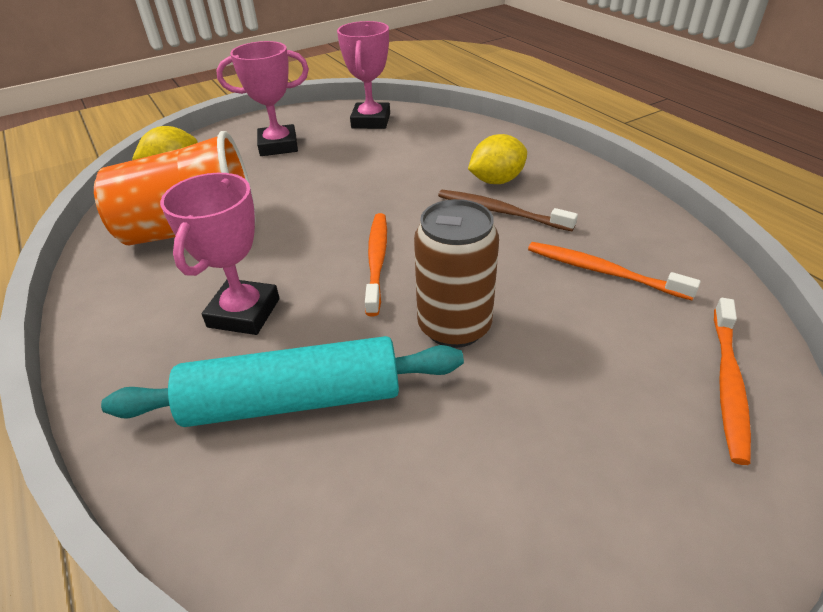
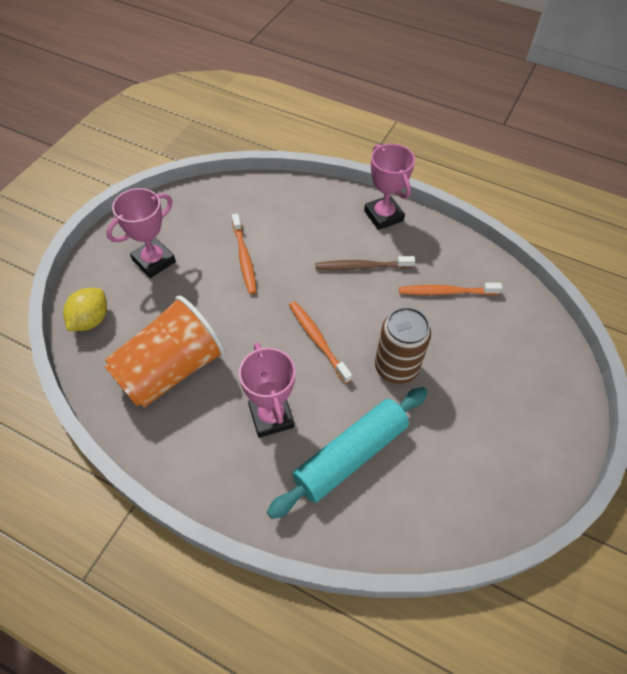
camera: 35 degrees left, 15 degrees up
(371, 121) = (204, 206): pink trophy -> pink trophy (383, 216)
(496, 181) = (340, 239): yellow lemon -> none
(728, 384) = (538, 341): orange toothbrush -> orange toothbrush (244, 258)

